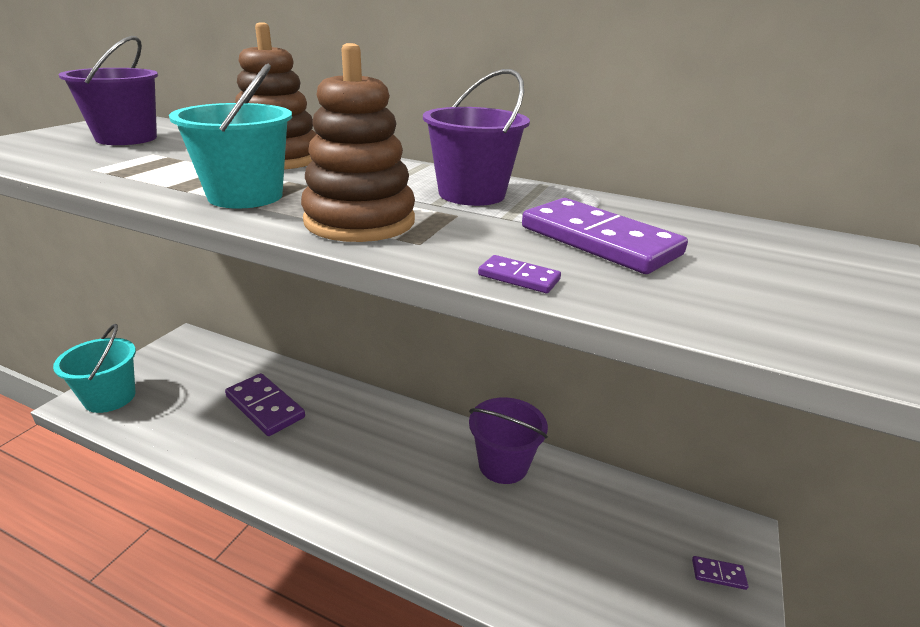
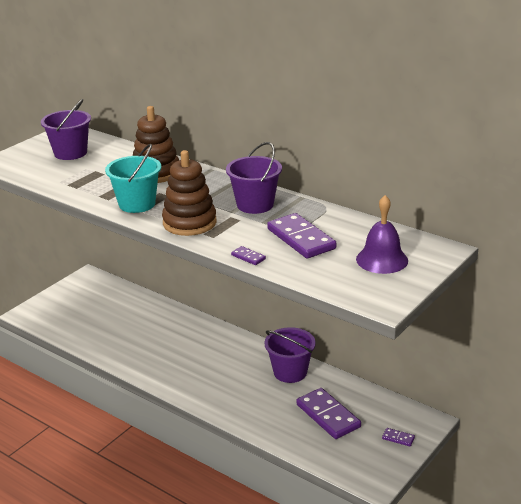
camera: 15 degrees right, 0 degrees up
(110, 397) = (43, 312): turquoise bucket -> none
(265, 407) = (141, 325): purple domino -> purple domino (328, 416)
(793, 271) = (382, 260): none -> purple bell

